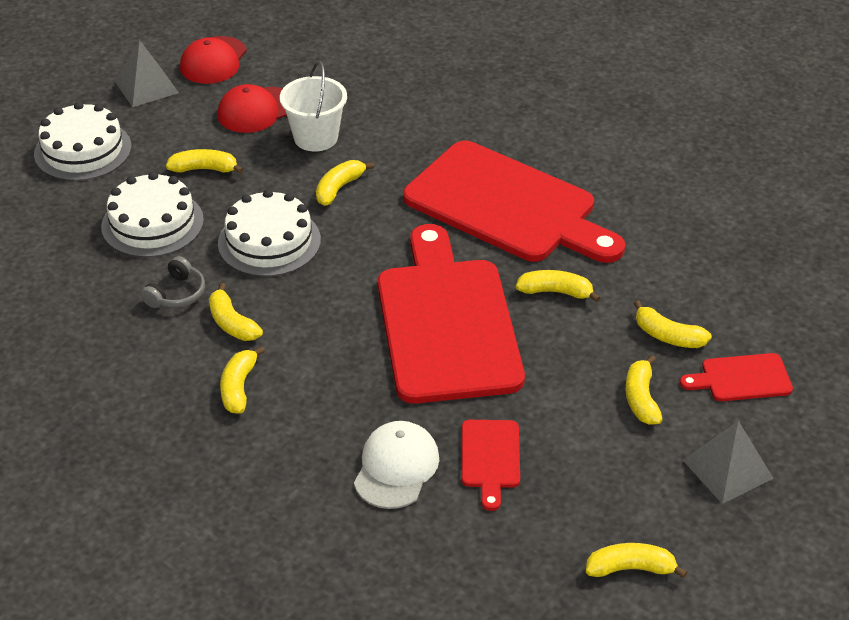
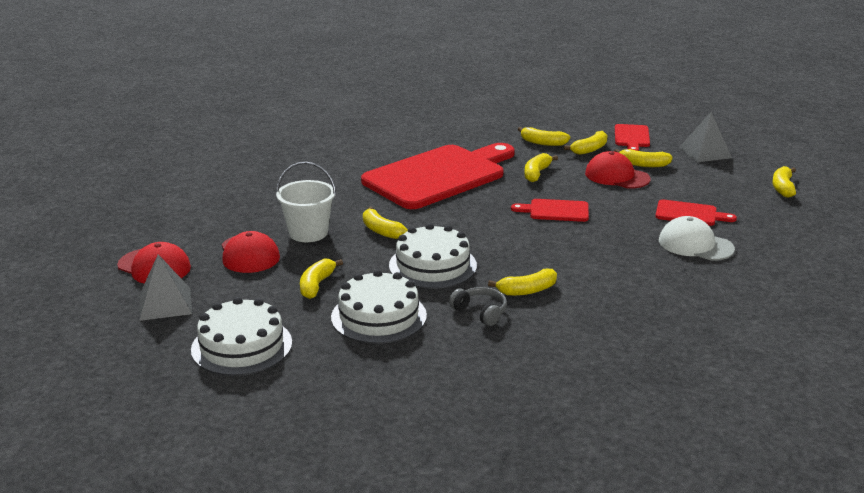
camera: 75 degrees left, 15 degrees down
(239, 387) = (603, 294): yellow banana -> yellow banana (542, 143)
(447, 323) = (555, 211): red cutting board -> red cutting board, size x0.43
(584, 373) = (617, 176): none -> red cap

